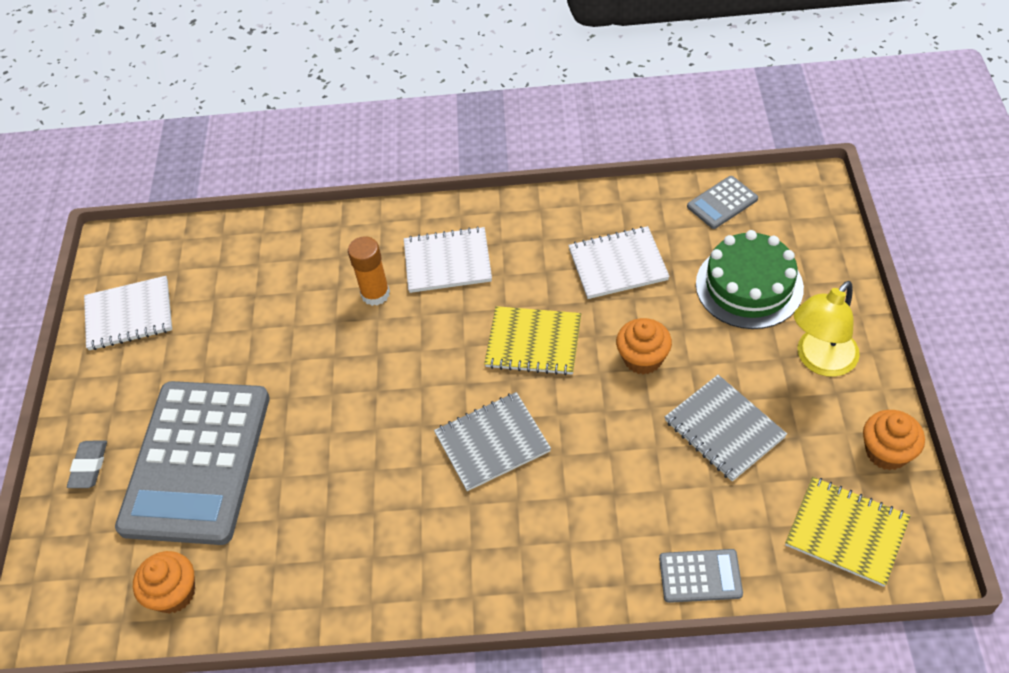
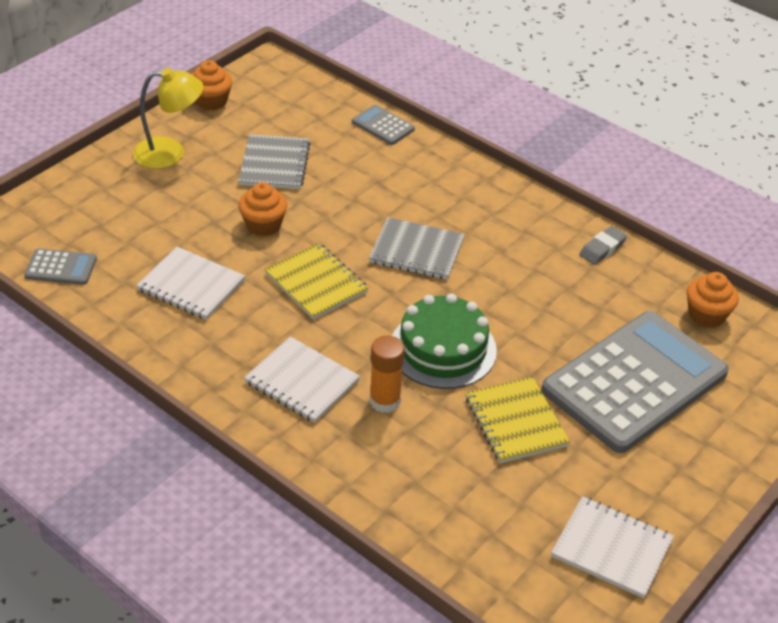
camera: 145 degrees left, 10 degrees down
(89, 466) = (725, 438): grey eraser -> grey eraser (602, 248)
(749, 286) = (137, 212): green cake -> green cake (443, 349)
(846, 532) = (286, 93): yellow notebook -> yellow notebook (516, 422)

